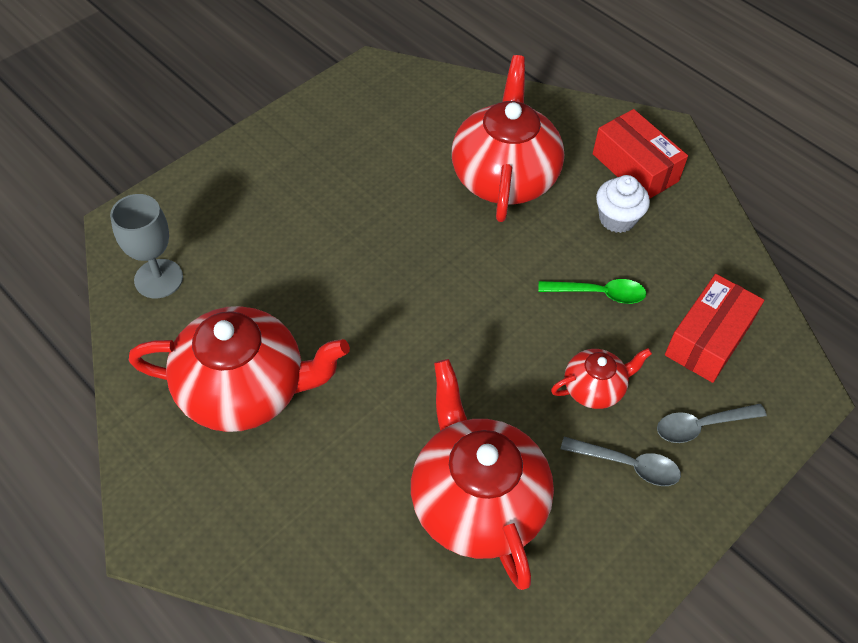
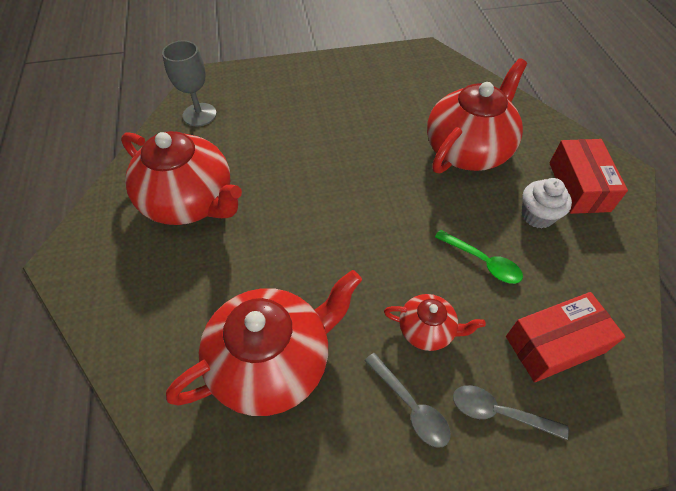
camera: 35 degrees right, 0 degrees up
(477, 502) = (273, 362): red teapot -> red teapot turned 45 degrees clockwise

